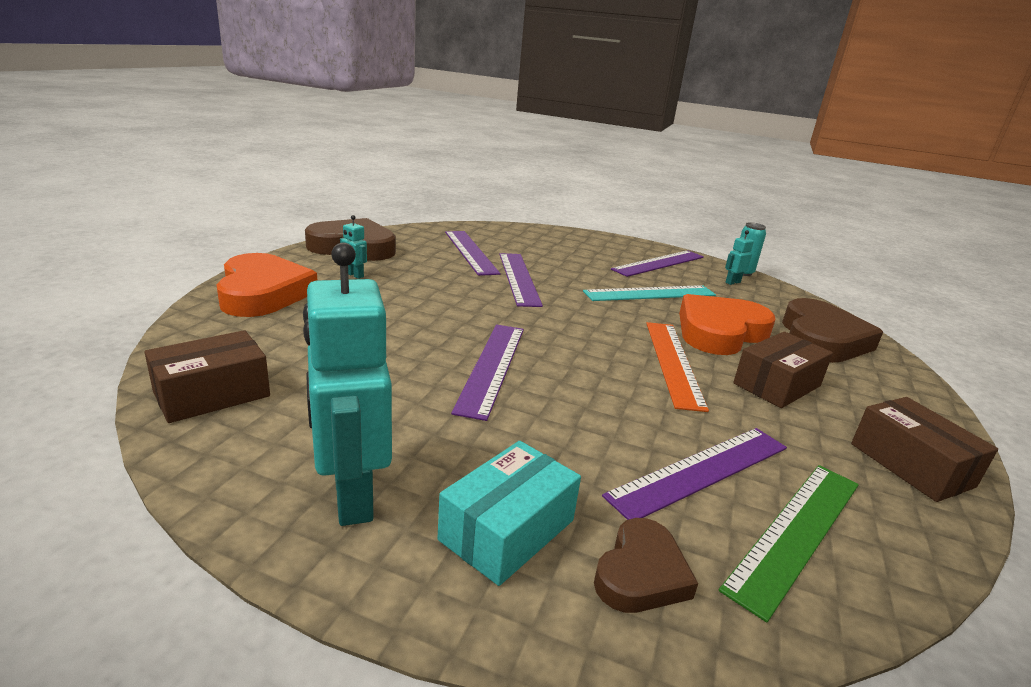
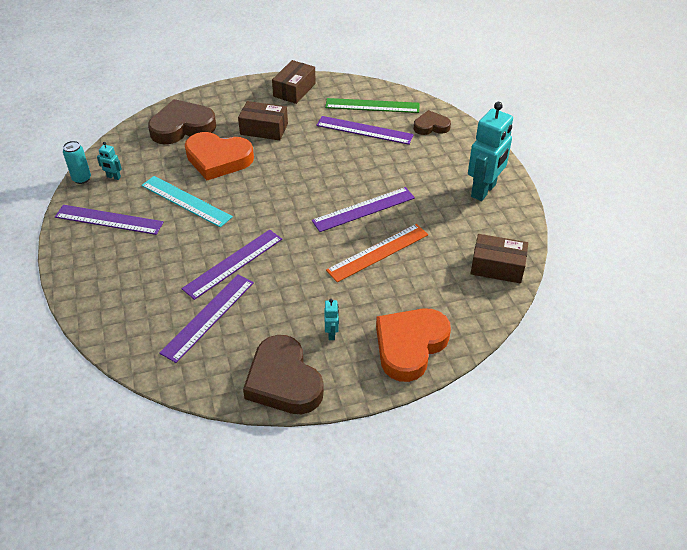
camera: 125 degrees left, 20 degrees up
(507, 530) = (450, 155): turquoise box -> none
(673, 362) = (281, 162): orange ruler -> orange ruler (378, 252)

